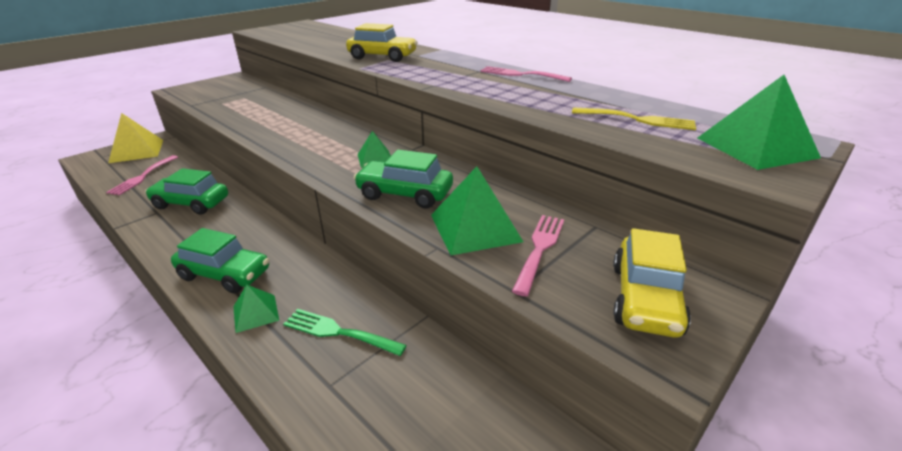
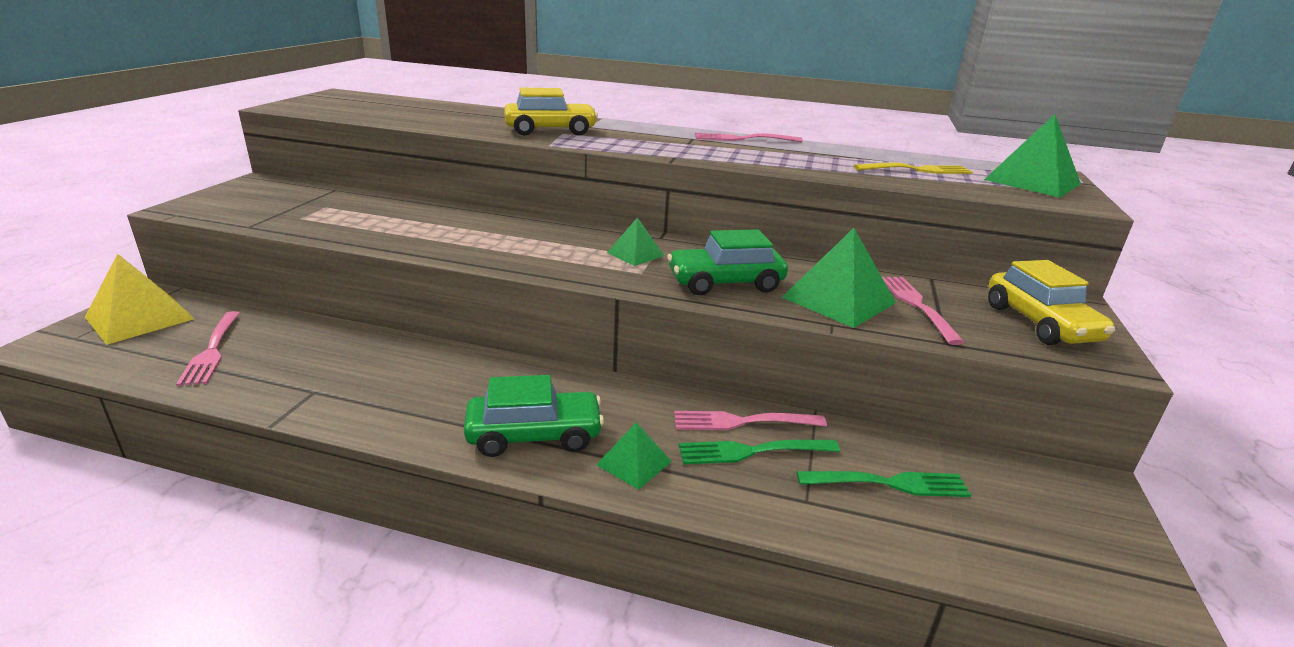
camera: 30 degrees left, 5 degrees down
(191, 203) = (357, 368): green car -> none
(361, 307) = (742, 422): none -> pink fork
(408, 398) = (889, 483): none -> green fork

